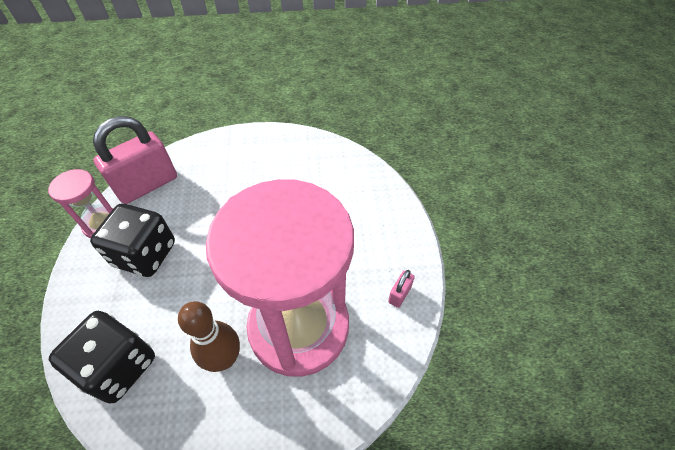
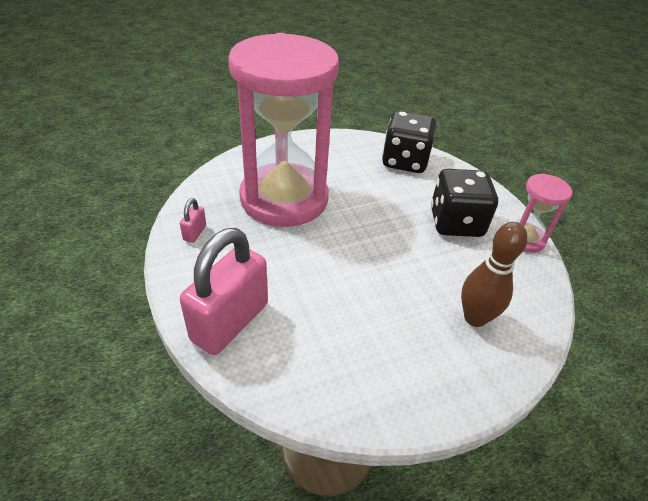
camera: 160 degrees right, 10 degrees down
(147, 185) = (527, 286): pink padlock -> pink padlock (230, 322)
(224, 359) = (333, 174): brown bowling pin -> brown bowling pin (475, 318)

